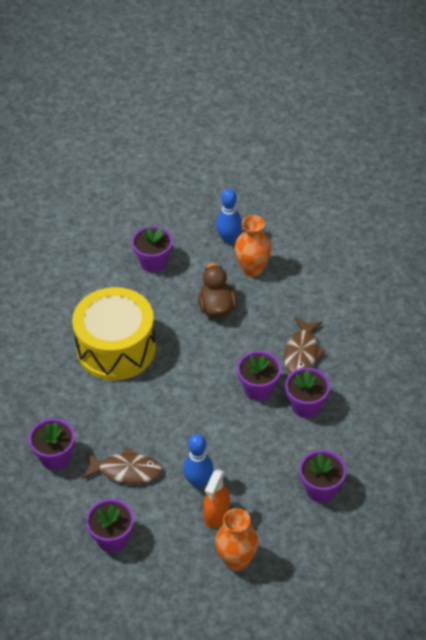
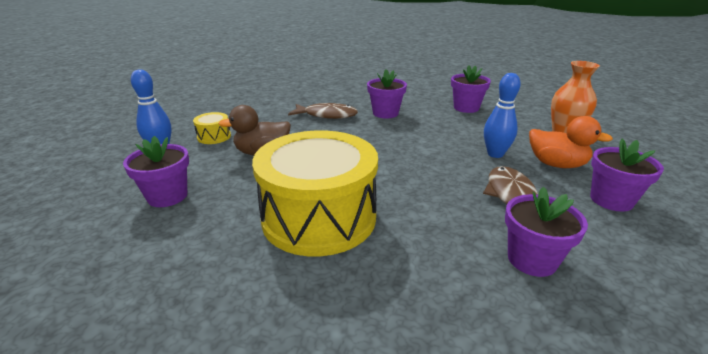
camera: 95 degrees left, 20 degrees down
(174, 525) = (556, 164): none -> orange duck
(216, 514) = (524, 145): orange spray bottle -> none
(252, 269) = (214, 137): orange vase -> yellow drum
(258, 389) = (371, 131): purple flower pot -> none

